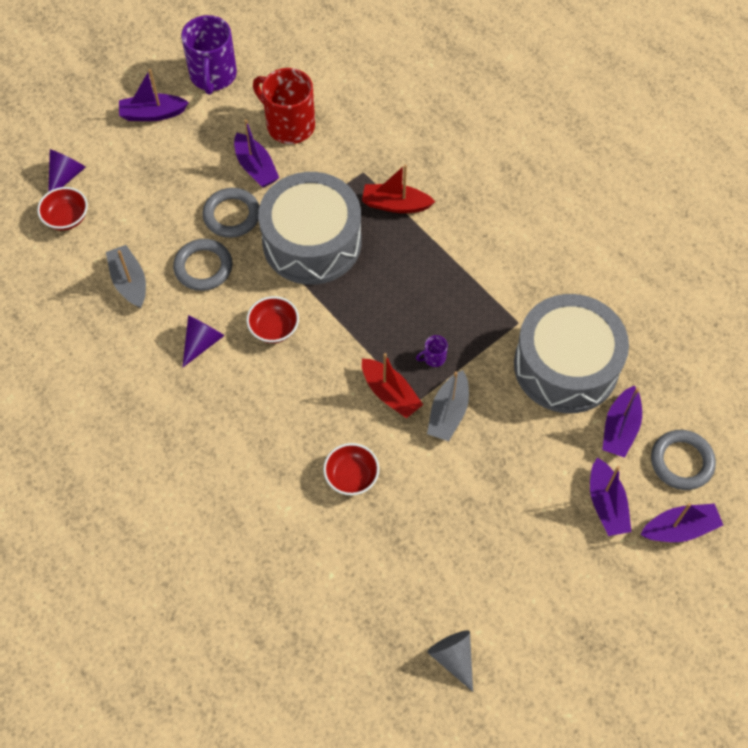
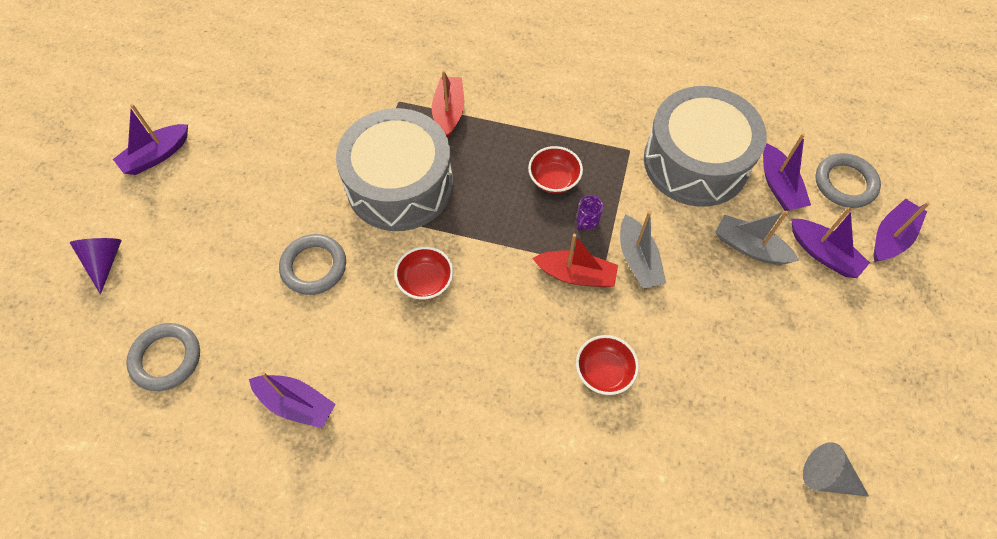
camera: 35 degrees left, 0 degrees up
(66, 218) = (134, 301): red bowl -> red bowl (554, 179)
(129, 282) = (248, 324): grey boat -> grey boat (750, 247)
(202, 342) = (366, 337): purple cone -> none
(213, 76) = (193, 92): purple mug -> none
(232, 215) = (306, 204): grey ring -> grey ring (166, 358)
(256, 167) = (296, 149): purple boat -> purple boat (296, 404)
(289, 125) = (299, 97): red mug -> none
(395, 205) = (449, 112): red boat -> red boat turned 120 degrees clockwise

